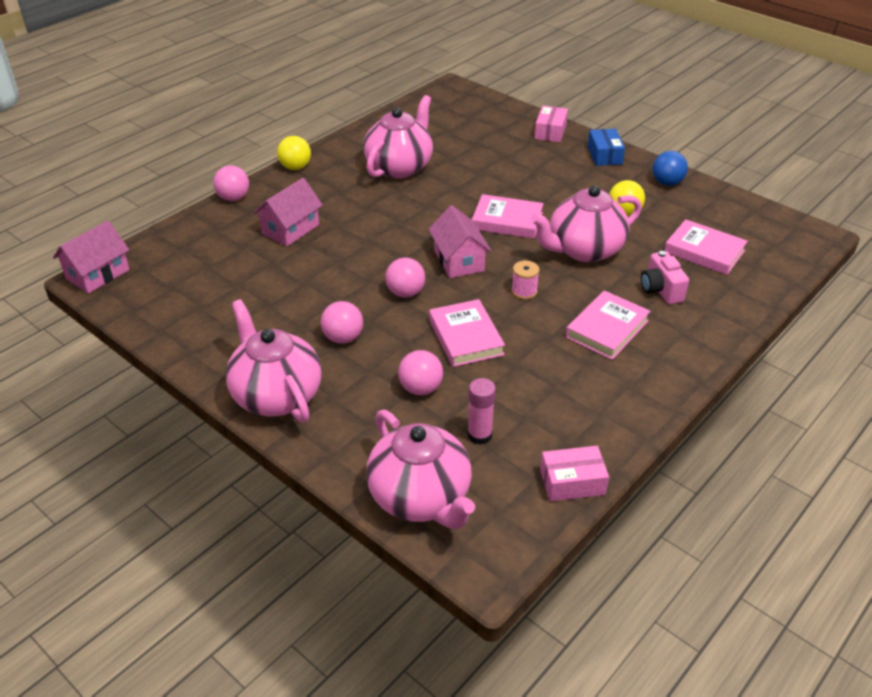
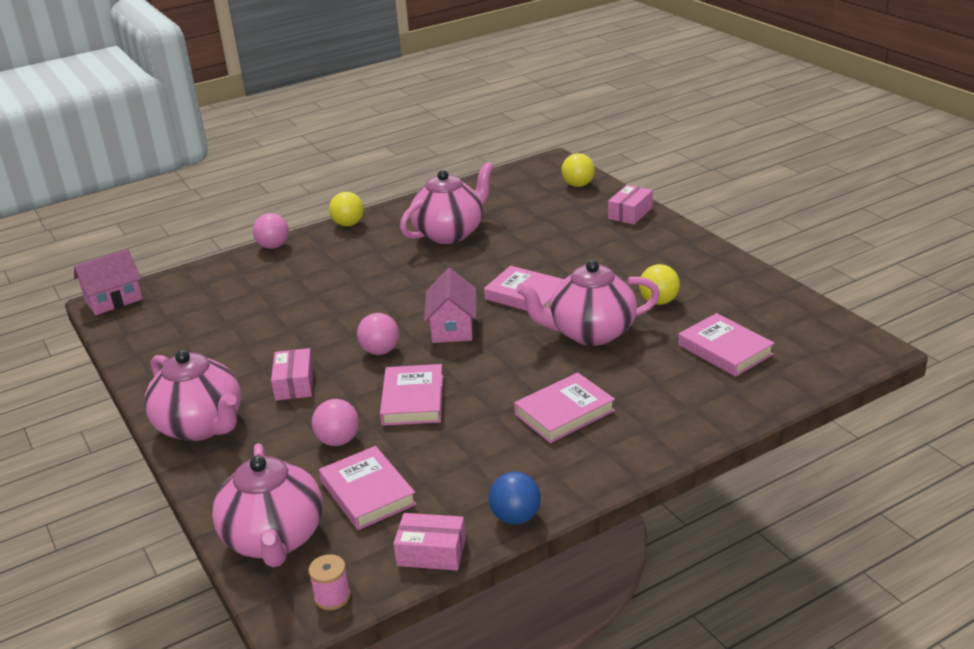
camera: 20 degrees right, 10 degrees down
(276, 395) = (201, 426): pink teapot -> pink teapot turned 150 degrees clockwise
(290, 229) = (308, 280): pink house -> none
(343, 338) = (294, 384): pink ball -> pink box
(479, 435) = (367, 493): pink glue stick -> pink book
(488, 108) = (578, 185): none -> yellow ball
(524, 291) = (500, 365): pink spool -> pink spool (332, 597)
(604, 155) = (675, 242): blue box -> none
(660, 290) = (649, 382): pink camera -> none
(667, 183) = (728, 276): blue ball -> blue ball (516, 517)

